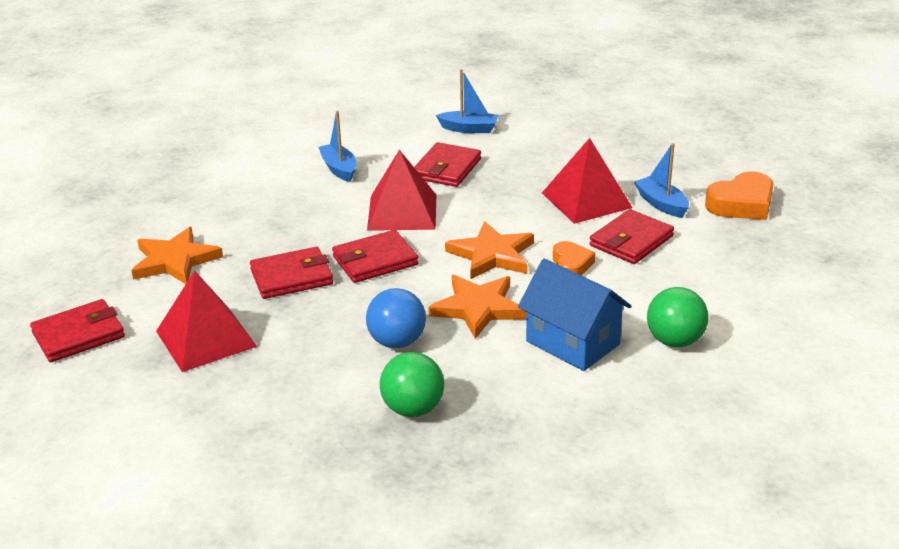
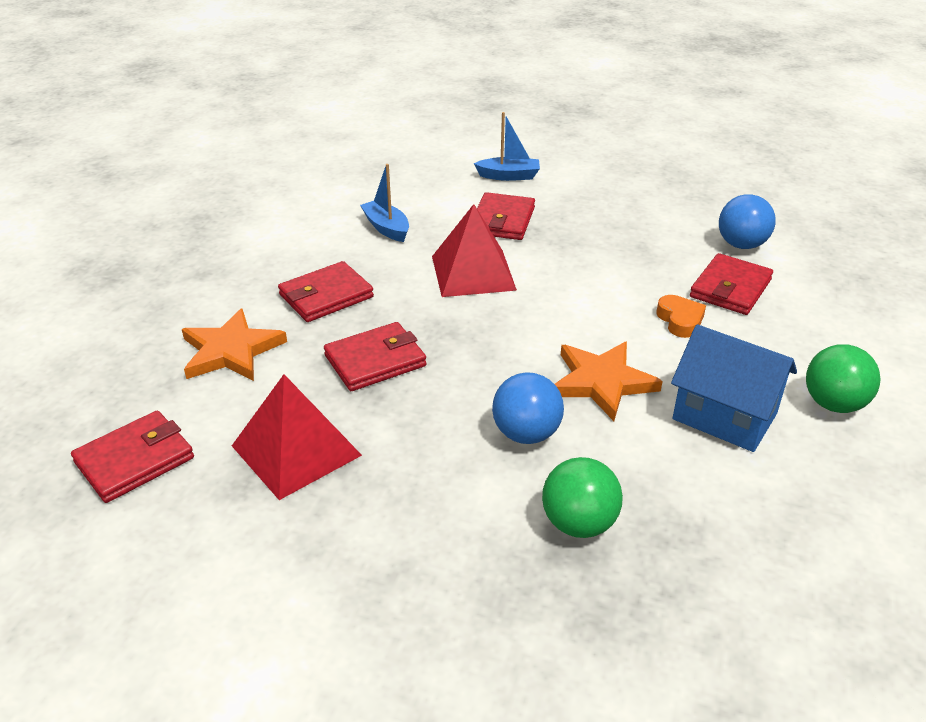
camera: 10 degrees left, 5 degrees up
(375, 261) = (464, 333): red wallet -> red wallet (326, 296)
(492, 255) = (590, 316): orange star -> none
(586, 200) = (663, 245): red pyramid -> none
(661, 204) = (741, 245): blue boat -> blue ball
(741, 204) = (821, 239): orange heart -> none

